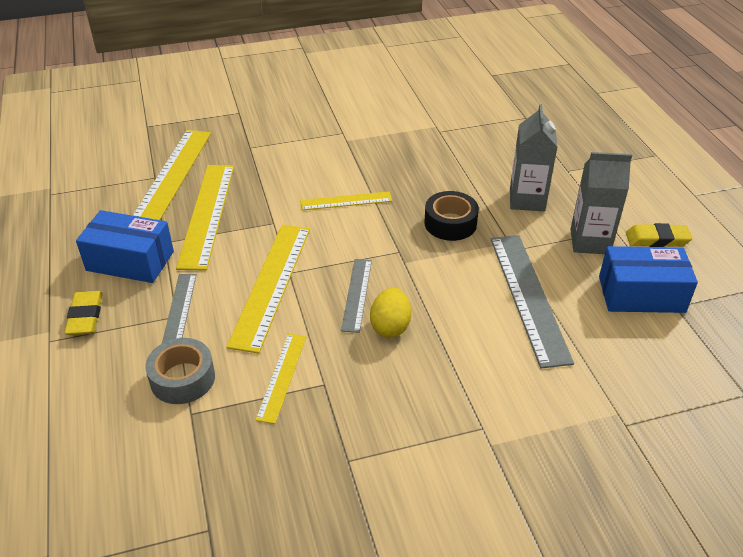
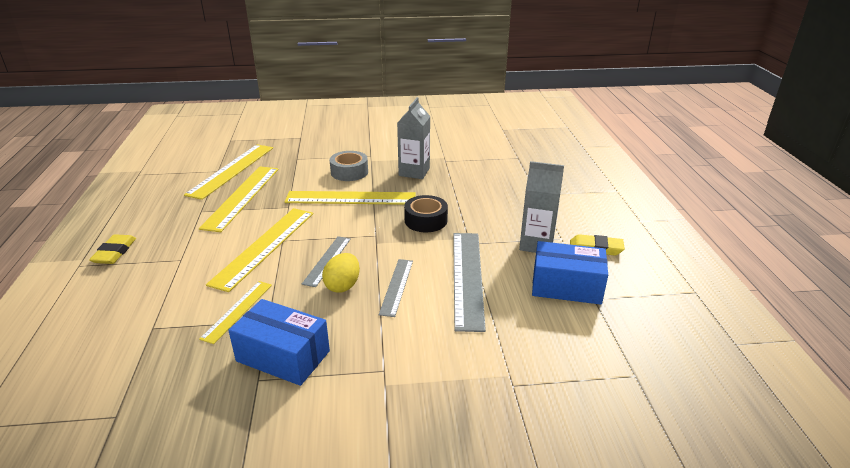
camera: 10 degrees right, 10 degrees down
(130, 261) = (169, 220): blue box -> blue box (283, 356)
(179, 310) = (185, 256): grey ruler -> grey ruler (397, 286)
(182, 378) = (160, 302): grey tape -> grey tape (349, 172)
(346, 201) = (351, 198): yellow ruler -> yellow ruler, size x1.78
(527, 200) = (495, 211): grey carton -> grey carton (414, 172)

